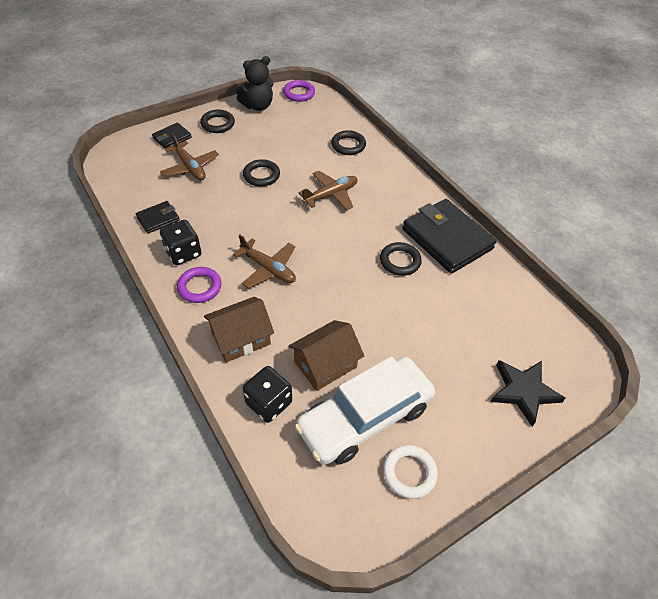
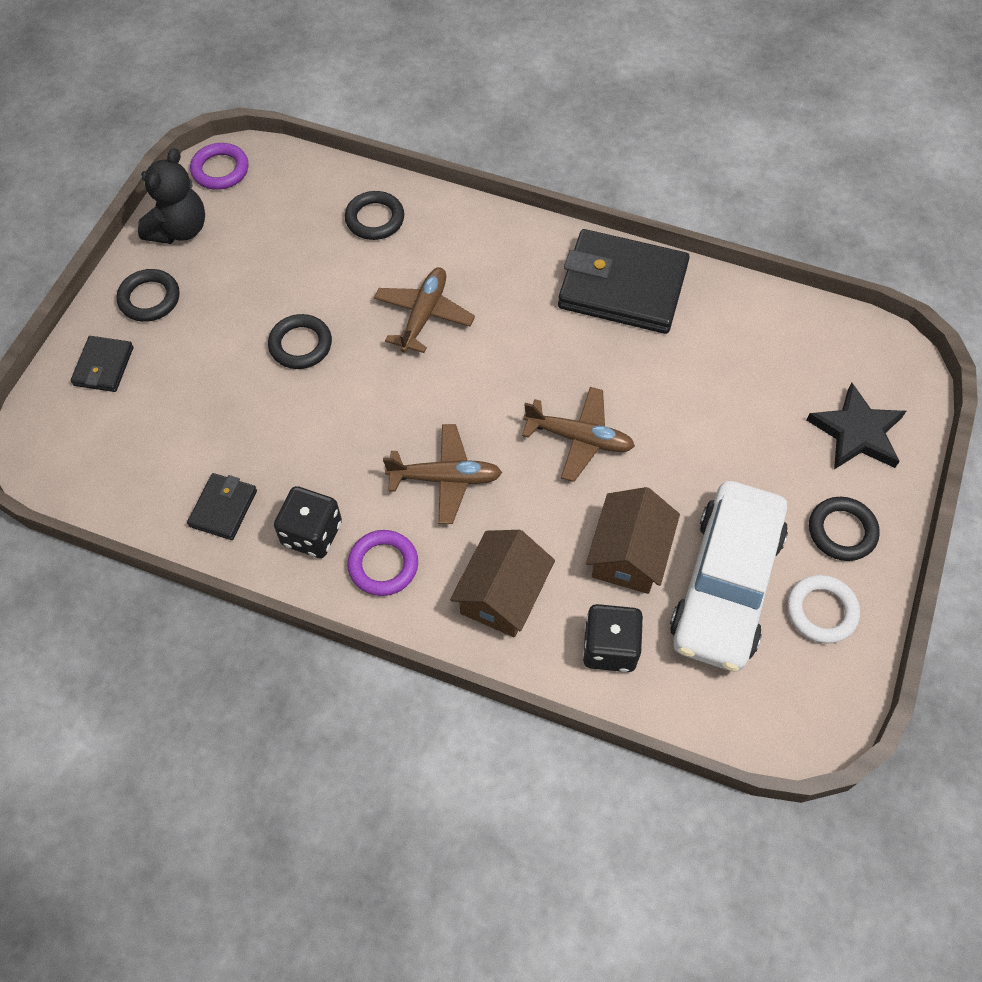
camera: 35 degrees left, 10 degrees up
(190, 167) = (183, 398): brown plane -> brown plane (579, 438)
(400, 261) = (594, 356): black ring -> black ring (842, 531)

